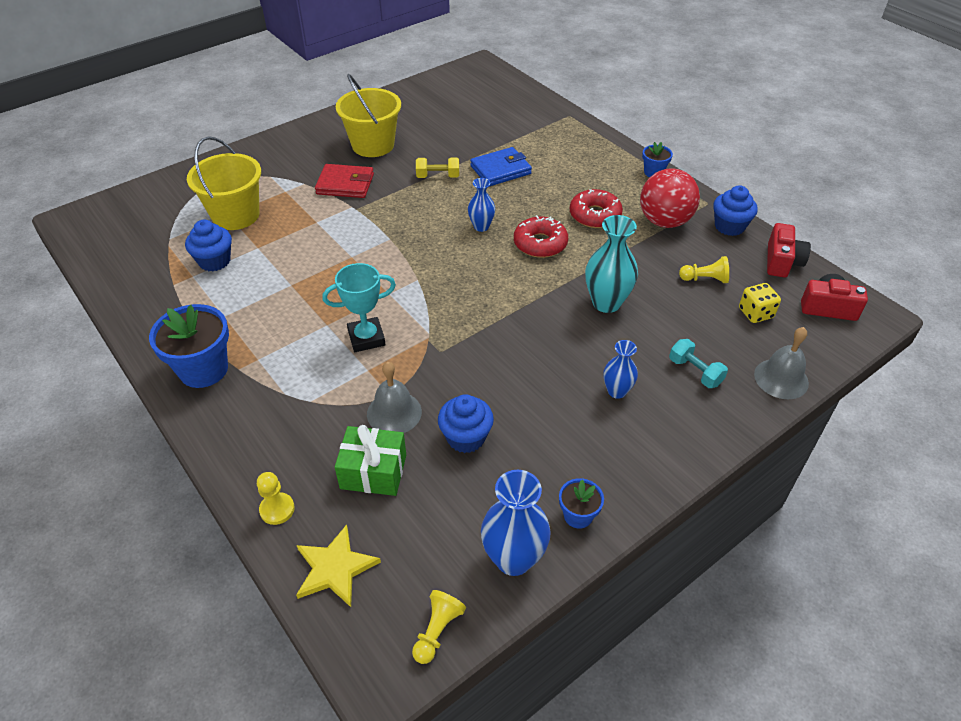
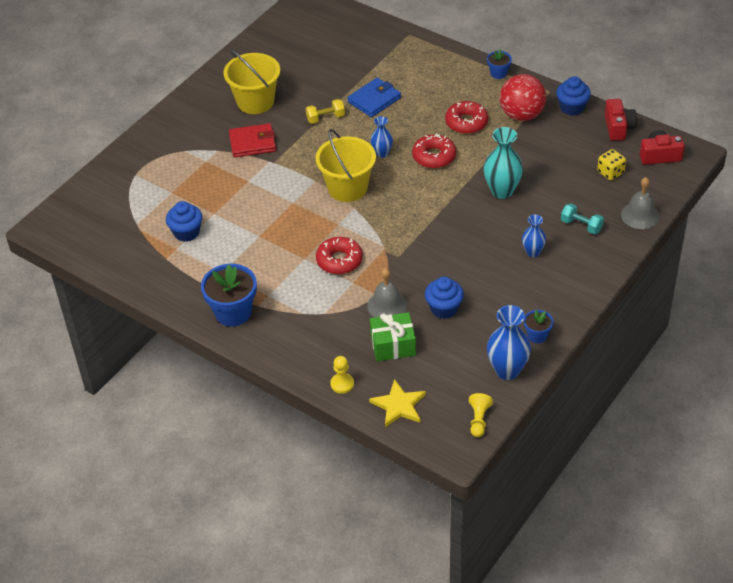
camera: 15 degrees left, 0 degrees up
(236, 215) = (178, 191): yellow bucket -> yellow bucket (347, 188)
(366, 338) = (339, 260): turquoise trophy -> red donut
(705, 279) = (566, 155): yellow pawn -> none

